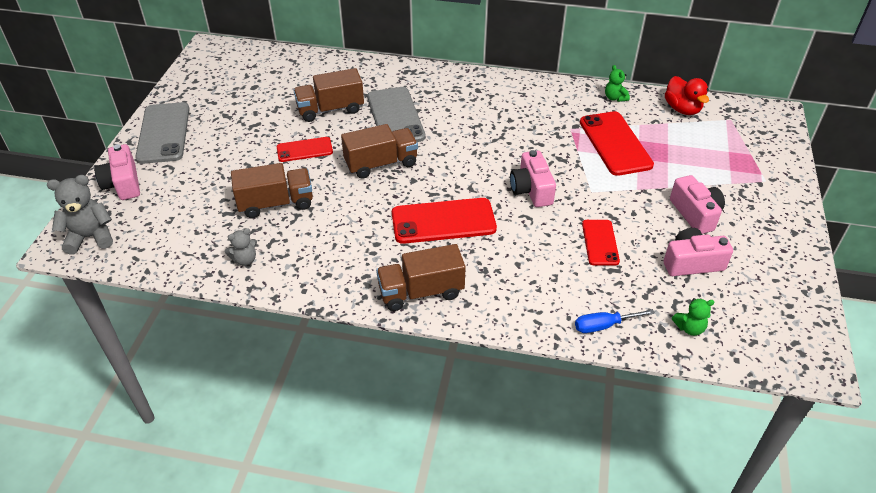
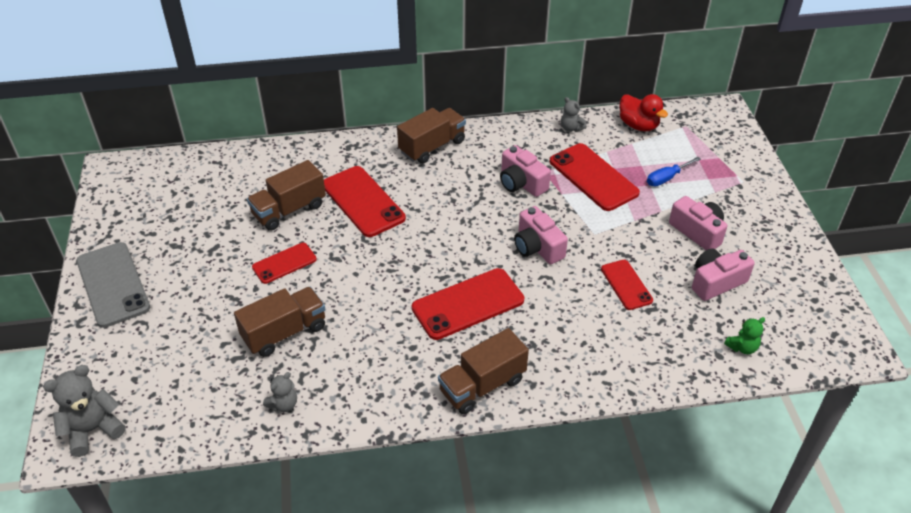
camera: 20 degrees left, 0 degrees up
(123, 183) = (97, 356): pink camera -> pink camera (521, 183)
(381, 164) = (374, 258): brown truck -> brown truck (432, 147)
(395, 117) = (363, 201): grey phone -> red phone
(604, 325) = (668, 368): blue screwdriver -> blue screwdriver (667, 178)
(615, 98) = (571, 128): green teddy bear -> grey teddy bear

